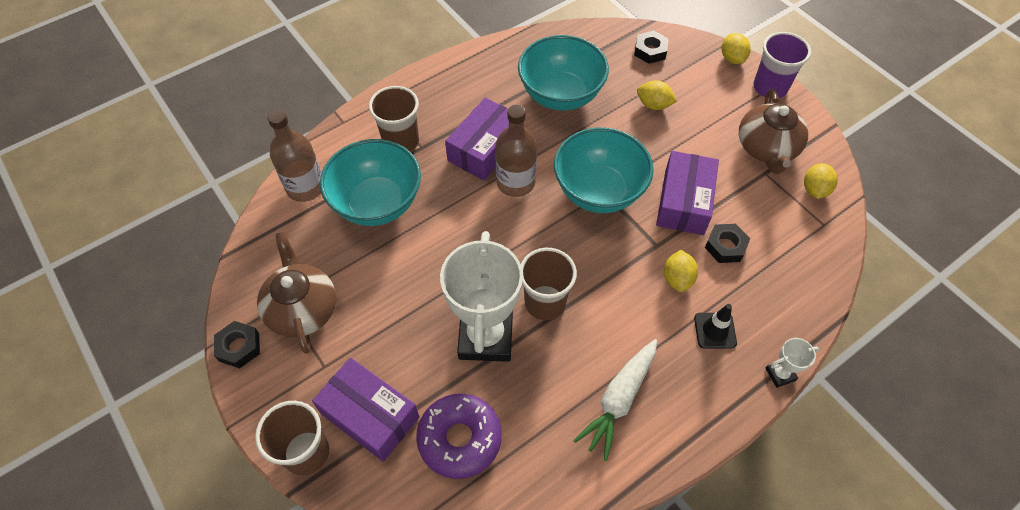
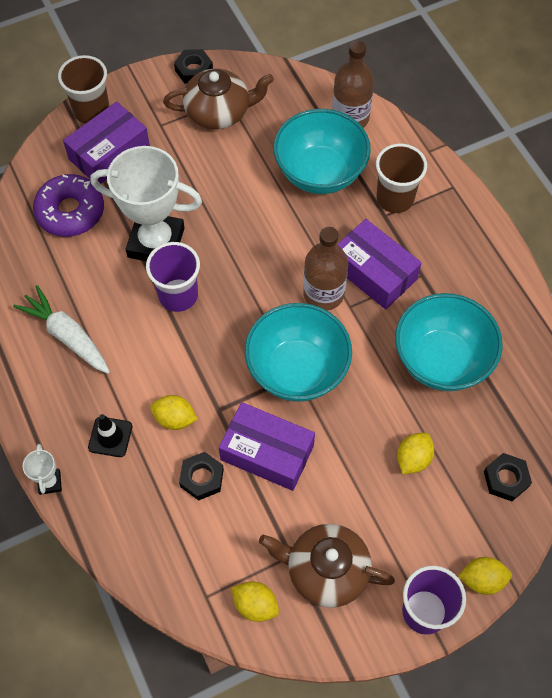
camera: 100 degrees right, 5 degrees up
(545, 302) = (178, 295): brown cup -> purple cup

